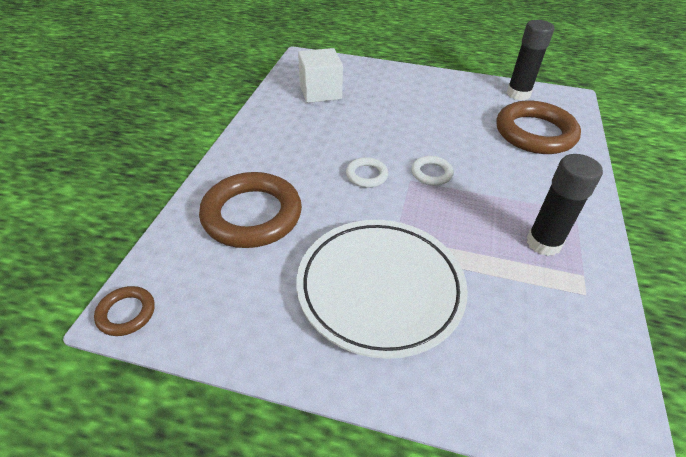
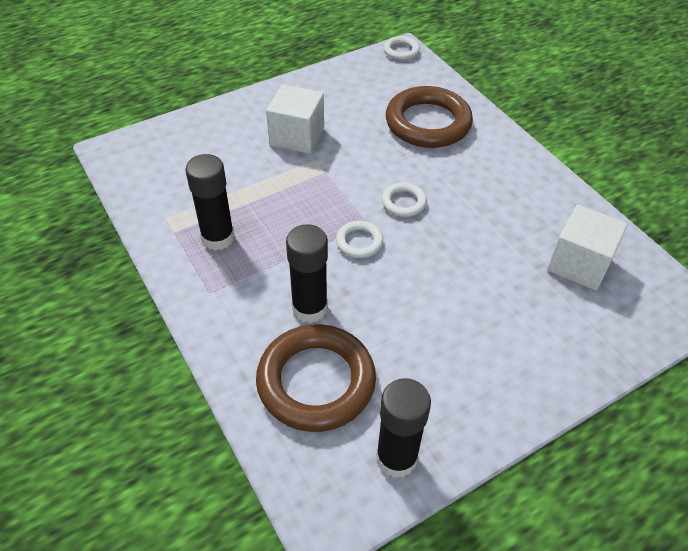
camera: 135 degrees right, 5 degrees up
(126, 313) = (401, 51): brown ring -> white ring
(380, 289) = (297, 136): white plate -> white cube
(507, 162) = (309, 308): none -> black glue stick

